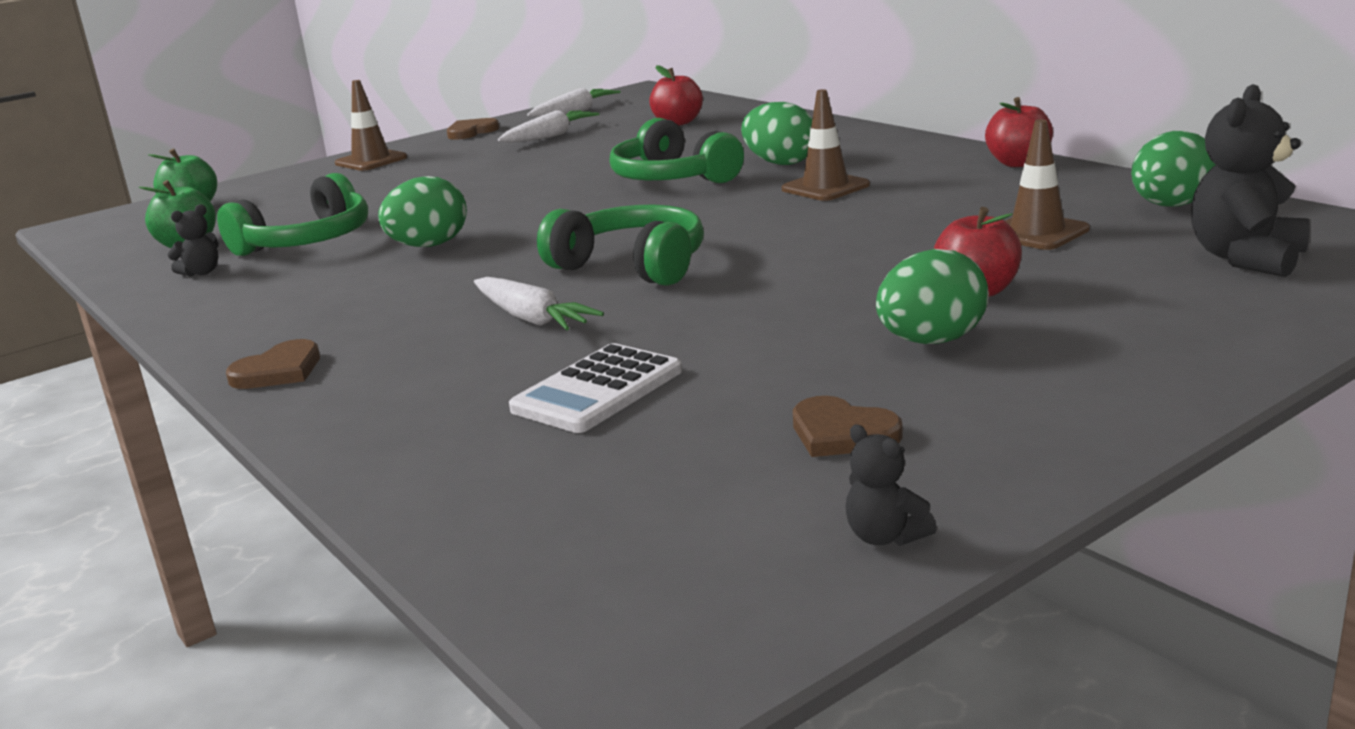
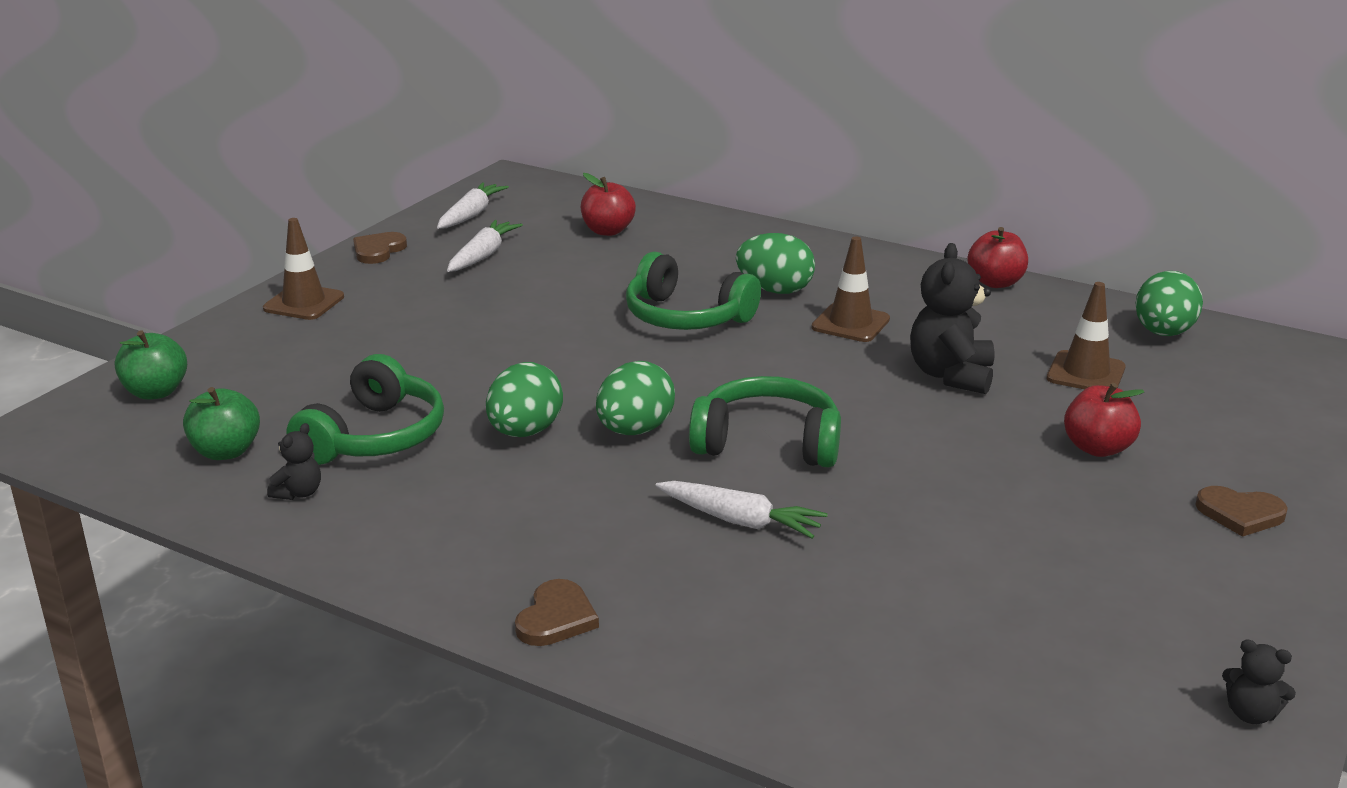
camera: 25 degrees left, 5 degrees up
(598, 390) = (892, 600): white calculator -> none
(842, 433) = (1131, 618): brown heart -> brown heart (1240, 514)
(931, 341) = (1111, 510): green egg -> green egg (635, 430)
(1246, 258) = (1265, 393): black teddy bear -> black teddy bear (951, 375)

